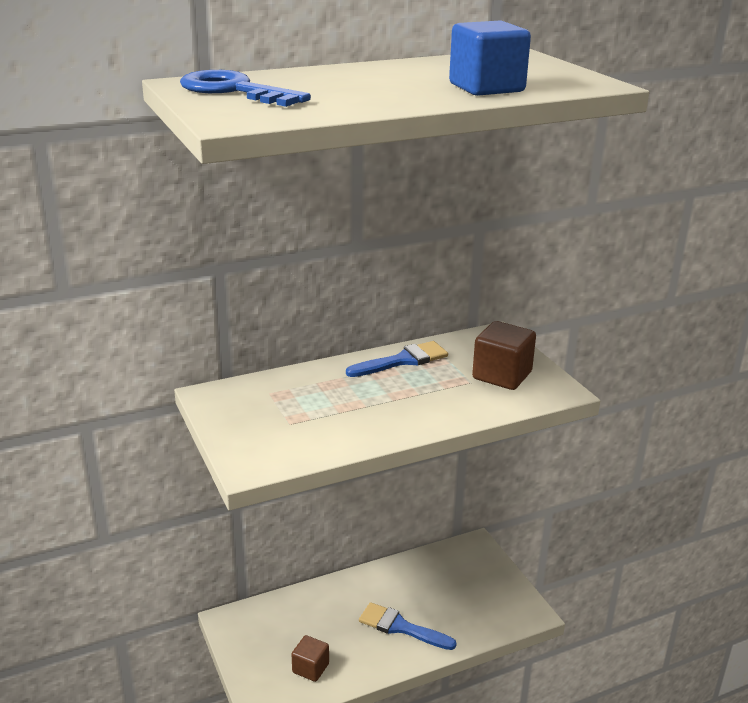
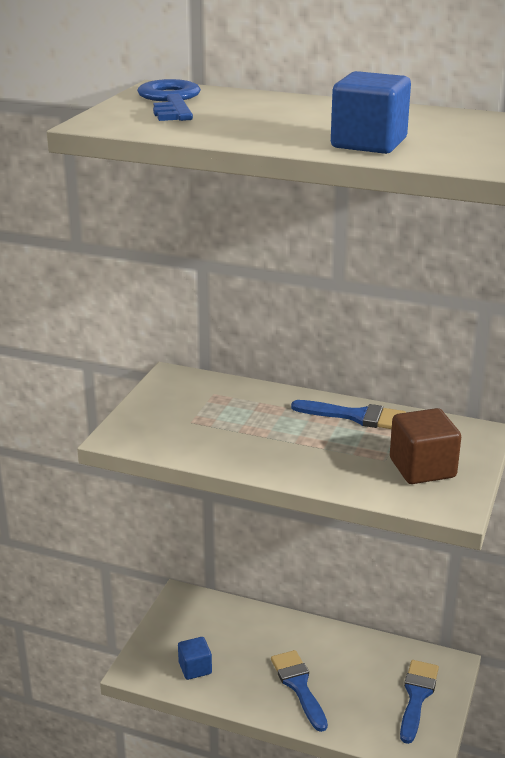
camera: 45 degrees right, 0 degrees up
(310, 668) = (195, 668): brown cube -> blue cube
(482, 580) = (417, 696): none -> blue brush

